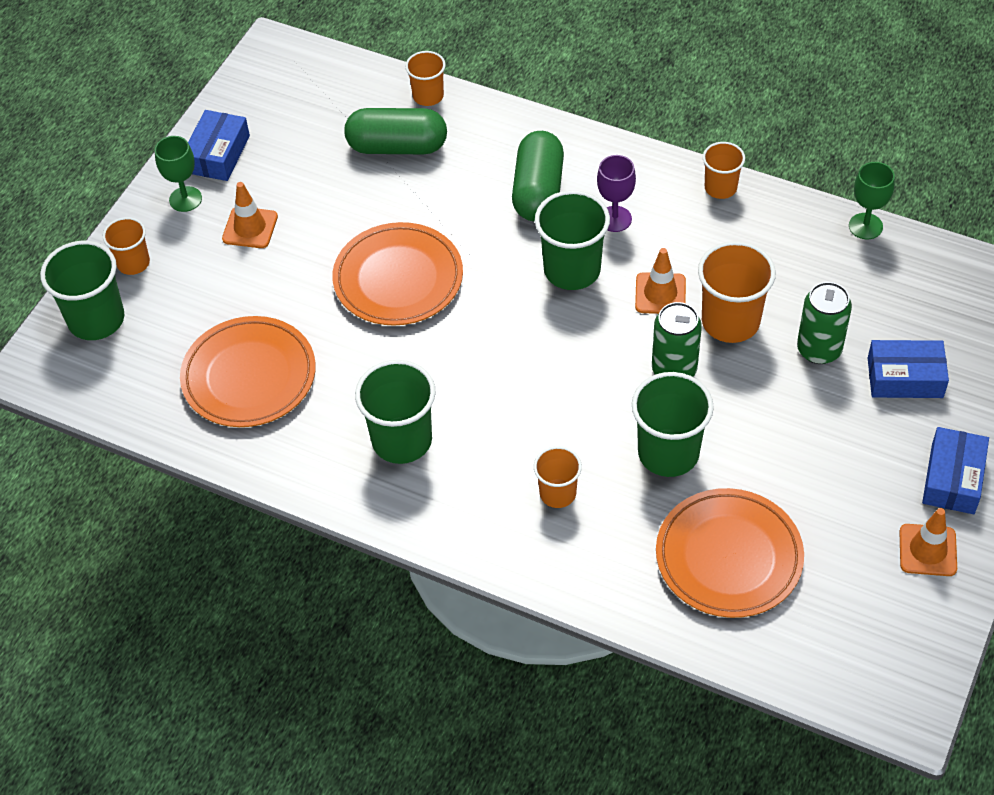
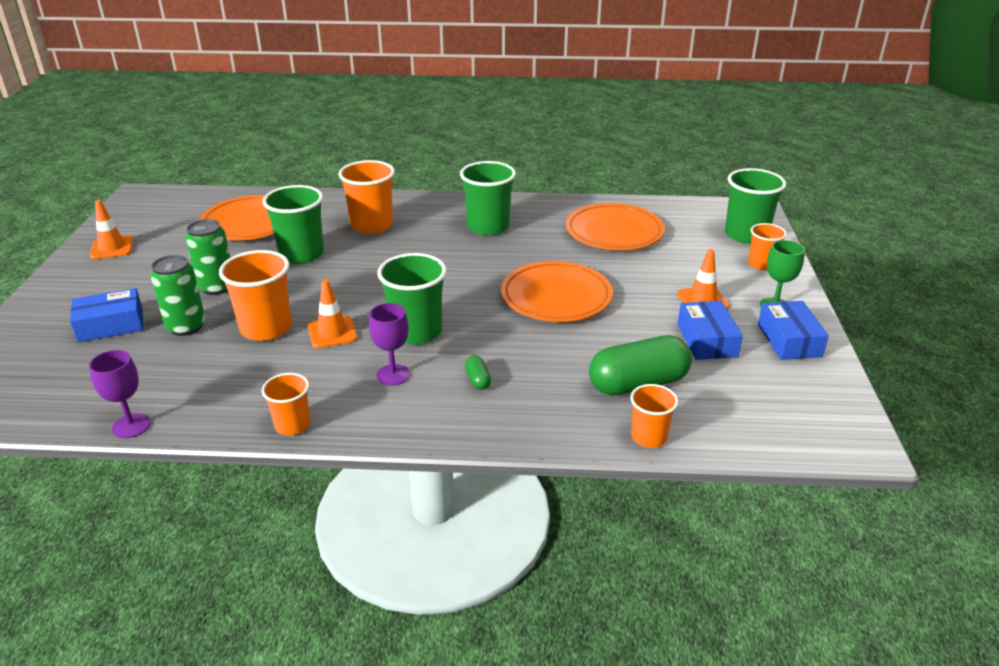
camera: 155 degrees right, 20 degrees down
(538, 191) = (477, 380): green capsule -> green capsule, size x0.42
(557, 493) = (372, 226): orange cup -> orange cup, size x1.69
(674, 369) = (308, 292): green can -> green can (217, 287)
(865, 226) = (131, 426): green goblet -> purple goblet
(953, 478) = (84, 281): blue box -> blue box (707, 340)

